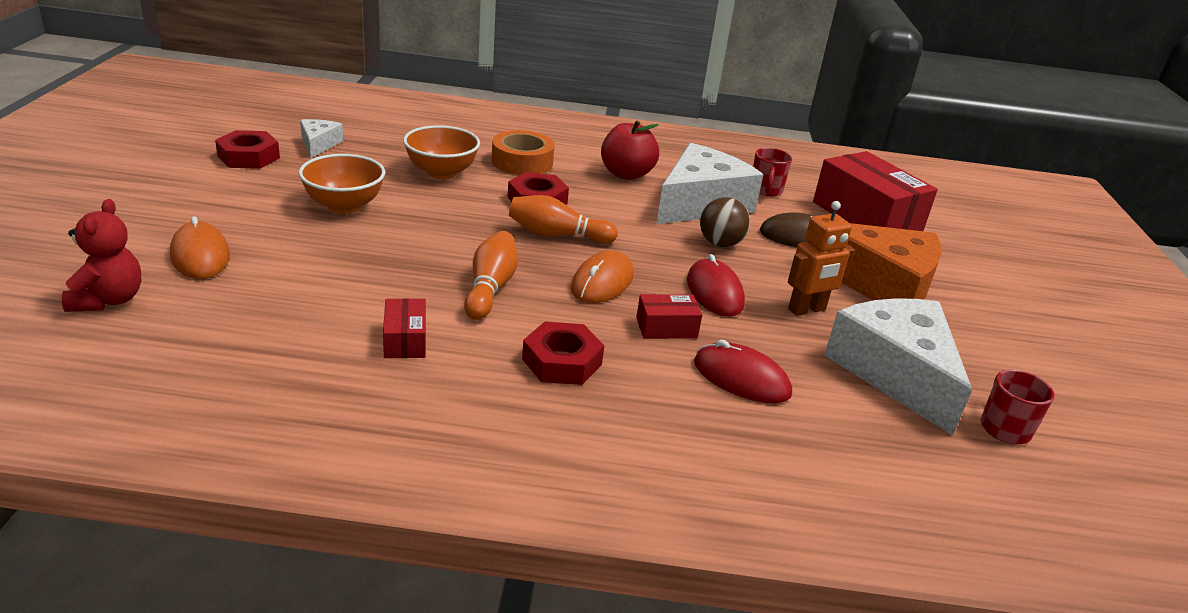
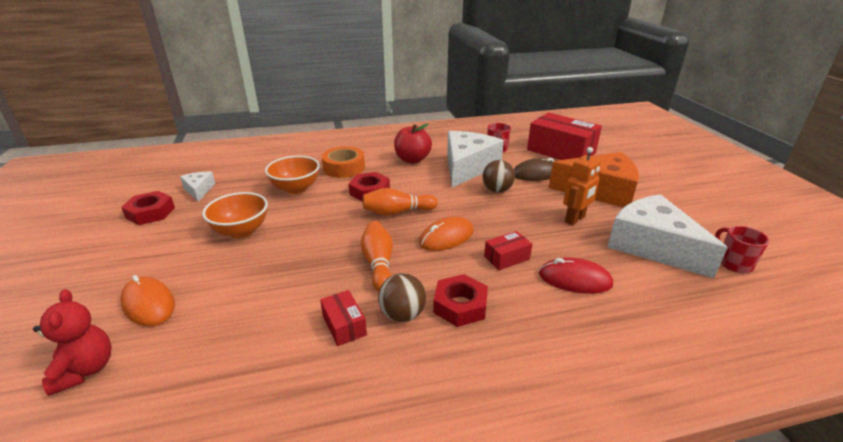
camera: 15 degrees left, 0 degrees up
(482, 350) = (402, 314): none -> brown ball
(602, 282) = (446, 237): orange mouse -> orange mouse turned 45 degrees clockwise
(714, 292) = (516, 223): red mouse -> none

